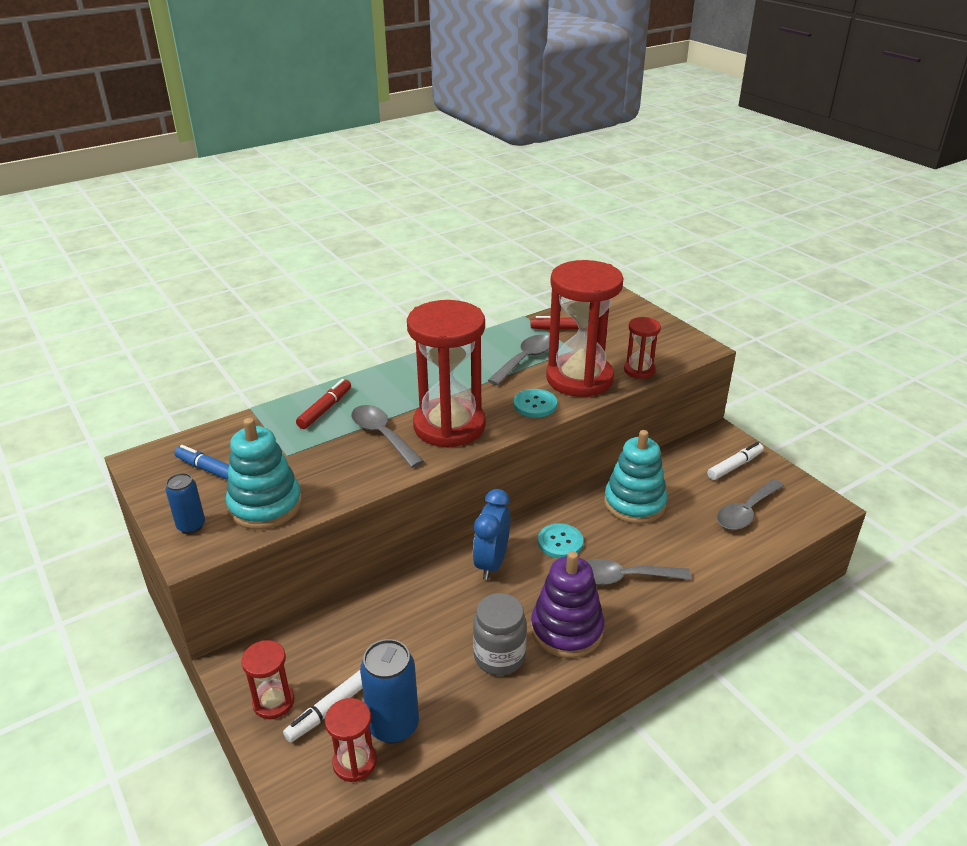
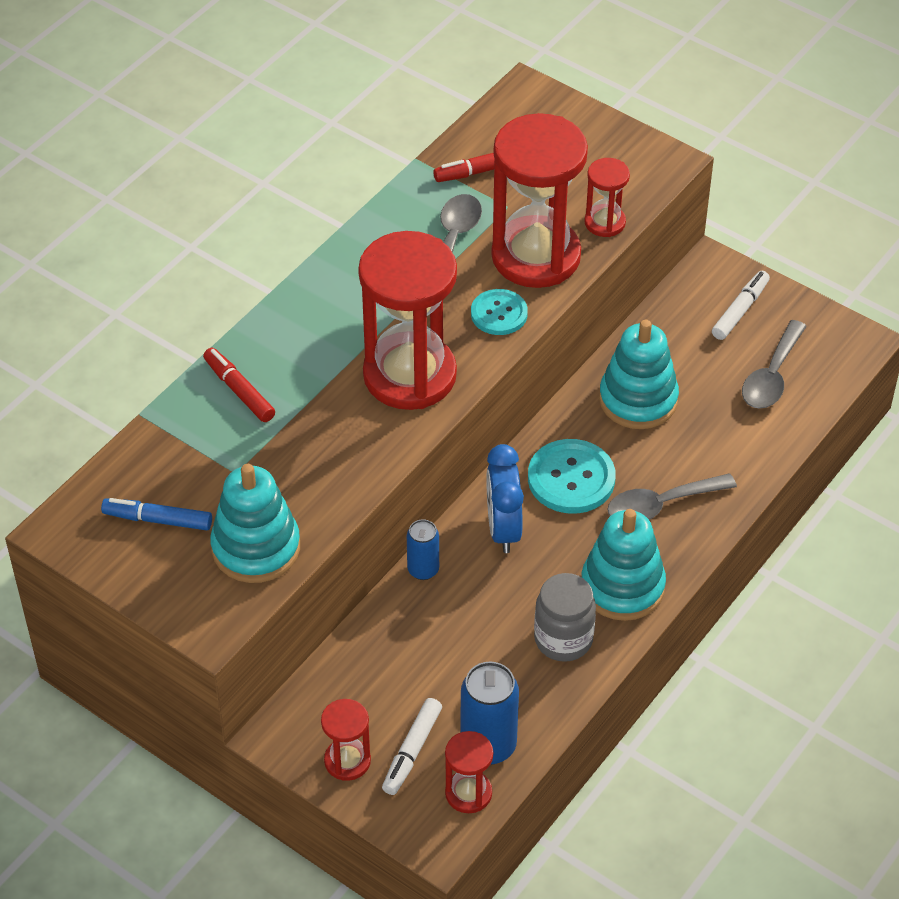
camera: 20 degrees left, 15 degrees up
(191, 526) = (187, 598): blue can -> blue can (423, 570)
(325, 409) = (239, 390): red marker -> red marker turned 45 degrees counterclockwise
(382, 435) = (335, 411): grey spoon -> none
(560, 542) = (571, 478): turquoise button -> turquoise button, size x1.55
(567, 629) = (622, 587): purple stacking toy -> turquoise stacking toy

